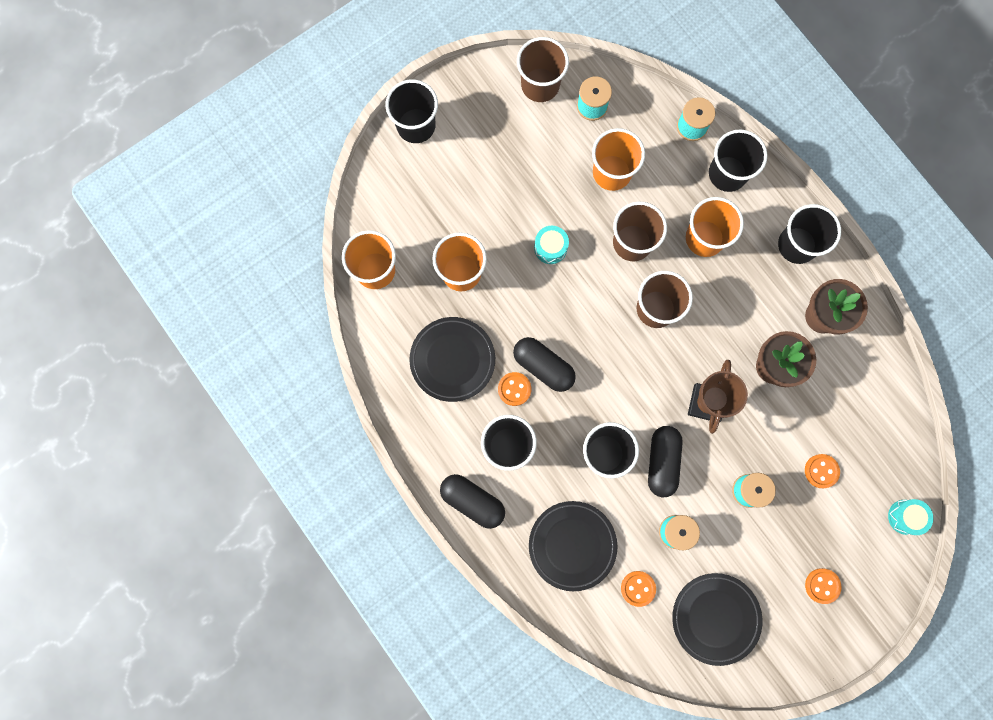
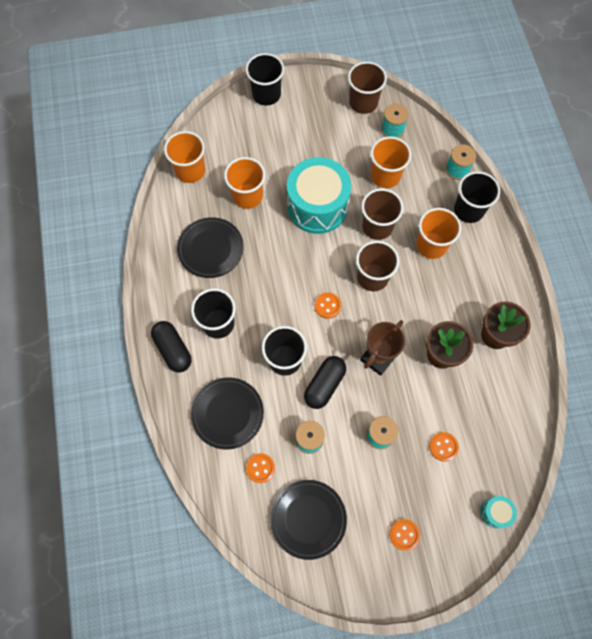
camera: 25 degrees right, 10 degrees down
(514, 389) = (243, 287): orange button -> orange button (327, 306)
(543, 366) = (272, 281): black capsule -> none
(550, 248) = (317, 206): turquoise drum -> turquoise drum, size x2.39
(797, 245) = (498, 278): black cup -> none

